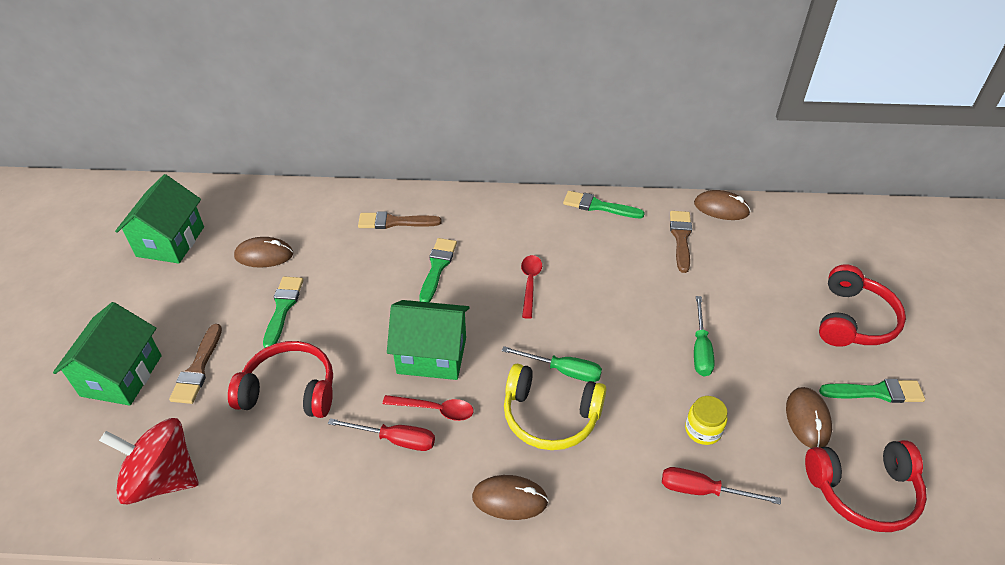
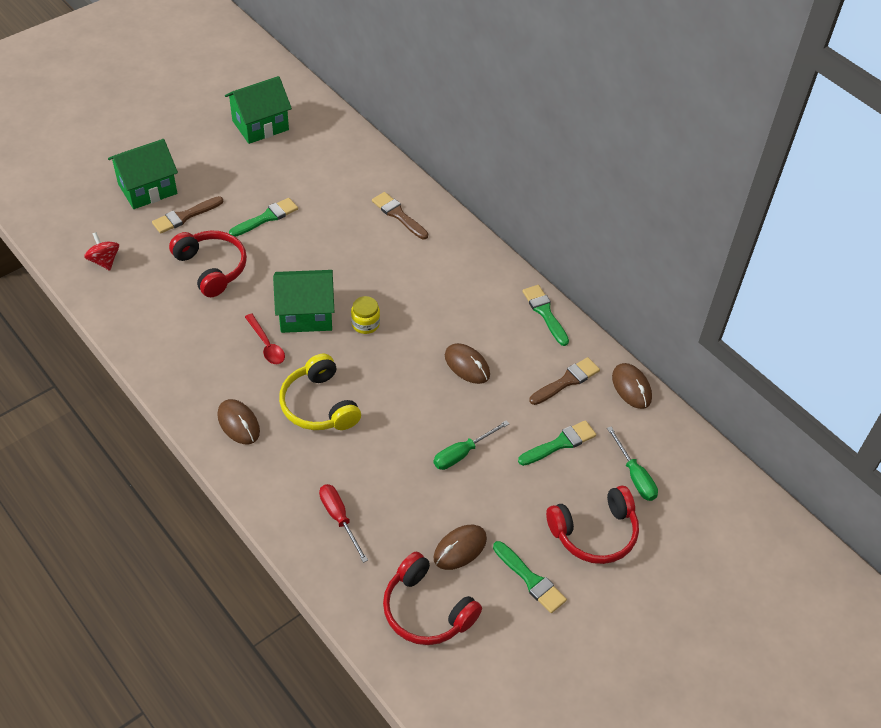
camera: 45 degrees right, 5 degrees up
(162, 479) = (104, 261): red spinning top -> red spinning top, size x0.56
(264, 255) = (297, 175): brown mouse -> brown mouse (467, 365)
(395, 440) = (226, 341): red screwdriver -> none
(432, 355) = (306, 314): green house -> green house turned 60 degrees counterclockwise
(437, 267) = (382, 266): green brush -> green brush (560, 443)
(530, 283) = (421, 323): red spoon -> none
(563, 371) = (363, 389): green screwdriver -> green screwdriver (634, 476)
(703, 430) = (389, 493): yellow jar -> yellow jar (365, 324)

